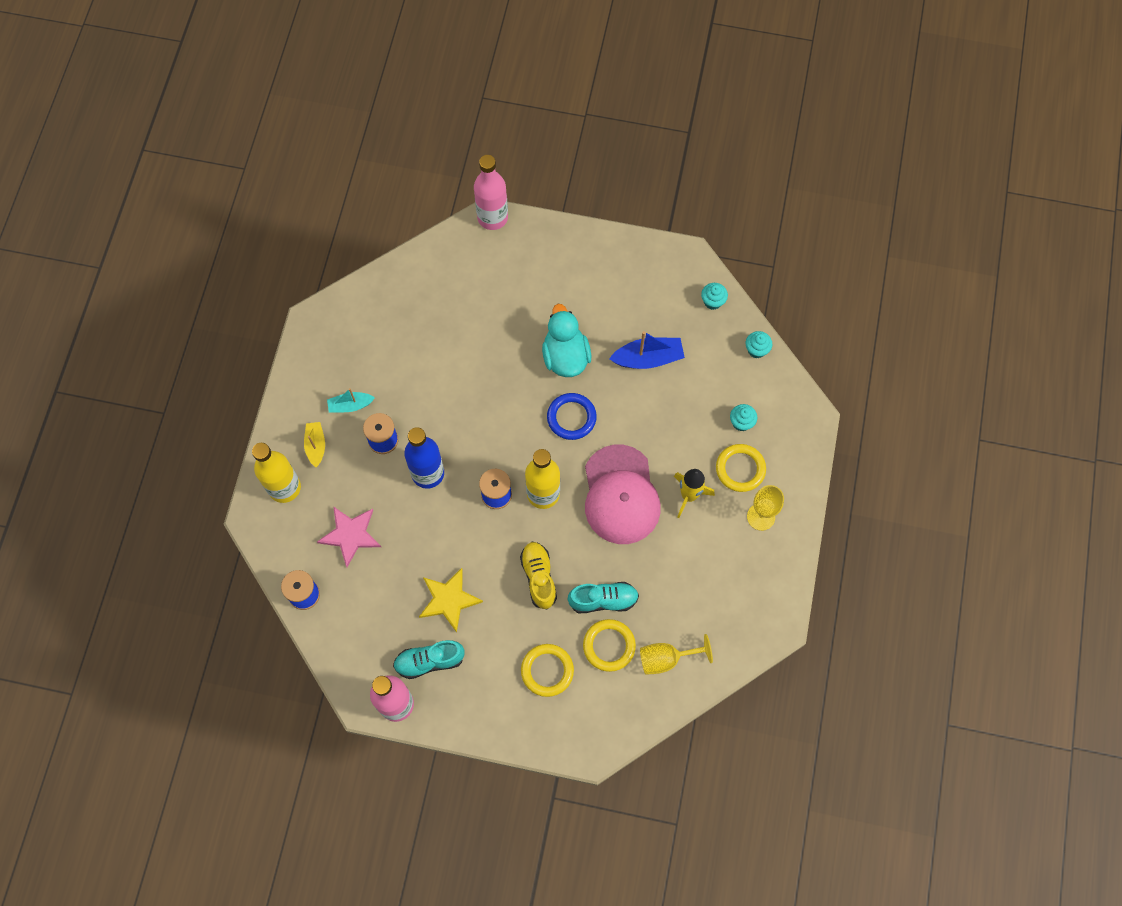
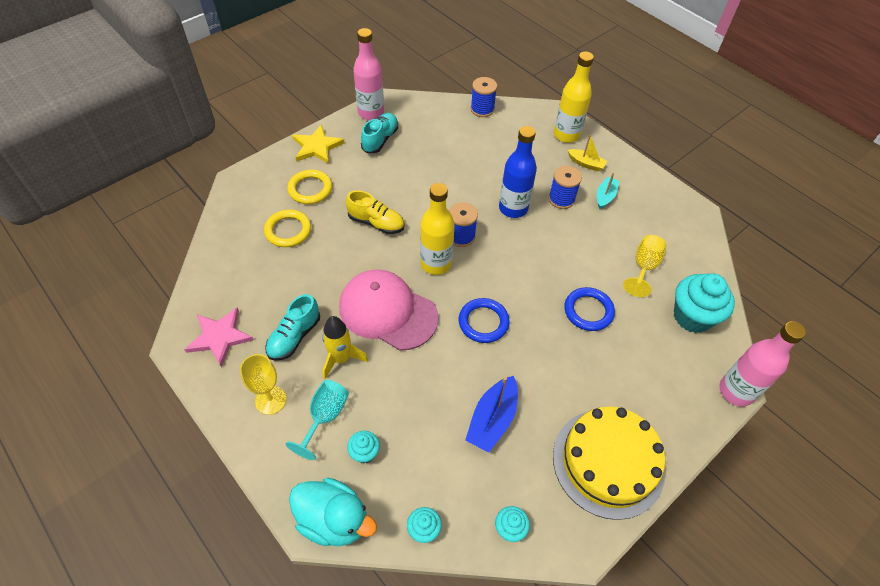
camera: 125 degrees right, 15 degrees down
(350, 535) = (503, 148): pink star -> pink star (220, 337)
(443, 274) = (692, 316): none -> turquoise cupcake
(449, 600) = (410, 169): yellow star -> yellow star (317, 147)
(497, 349) = (588, 311): none -> blue ring
(565, 356) = (544, 355): turquoise duck -> turquoise duck (334, 520)
(603, 600) = (322, 248): turquoise shoe -> turquoise shoe (294, 336)
(618, 269) = (608, 462): none -> yellow cake
(666, 659) = (242, 256): yellow goblet -> yellow goblet (644, 267)
(740, 469) = (325, 417): yellow ring -> turquoise goblet

